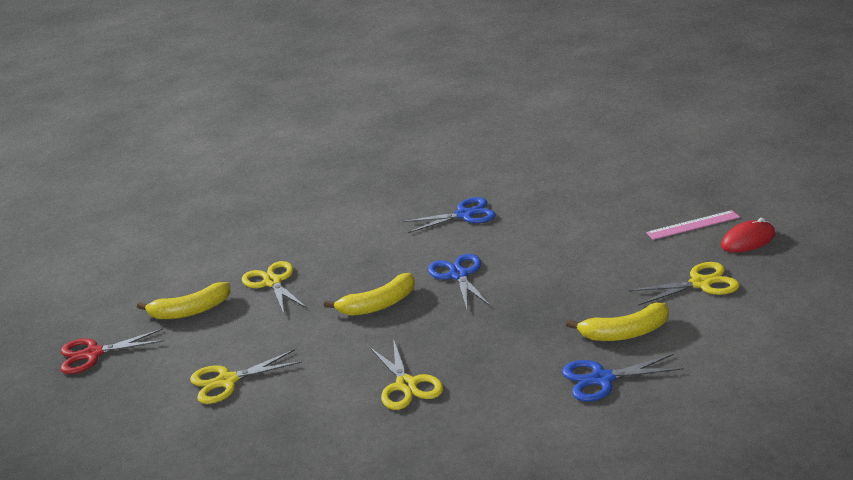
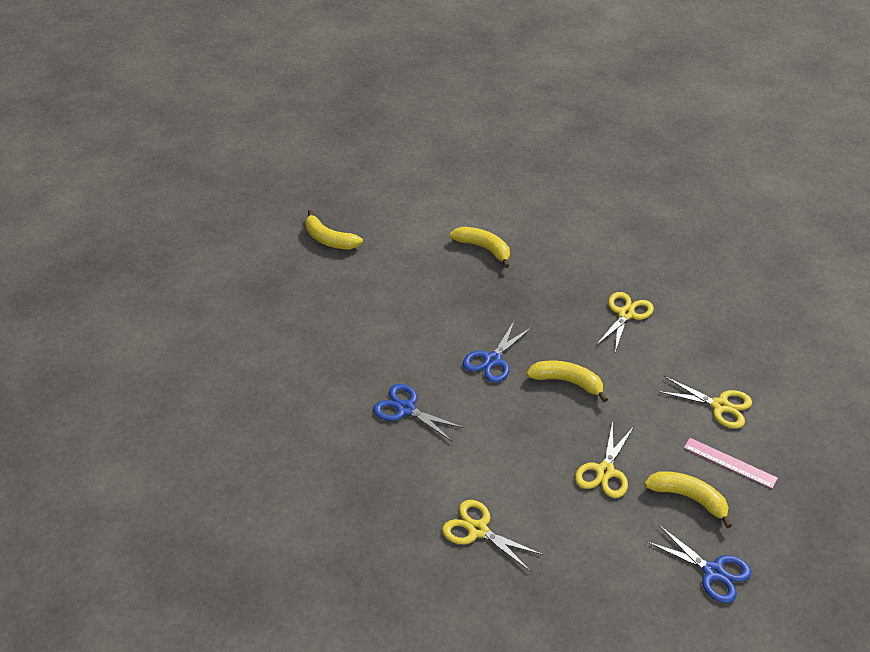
camera: 135 degrees left, 15 degrees up
(93, 354) = (793, 518): red scissors -> none
(601, 379) = (535, 239): blue scissors -> blue scissors (713, 572)
(693, 225) = (326, 272): pink ruler -> pink ruler (730, 463)
(701, 283) = (401, 240): yellow scissors -> yellow scissors (477, 530)
(748, 240) = (329, 239): red mouse -> yellow banana

